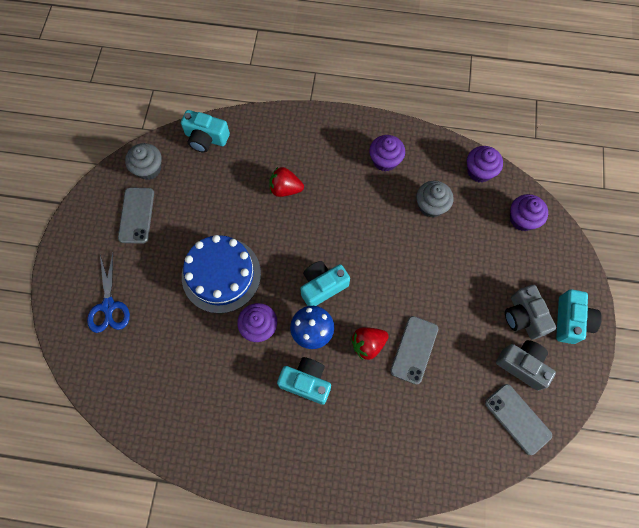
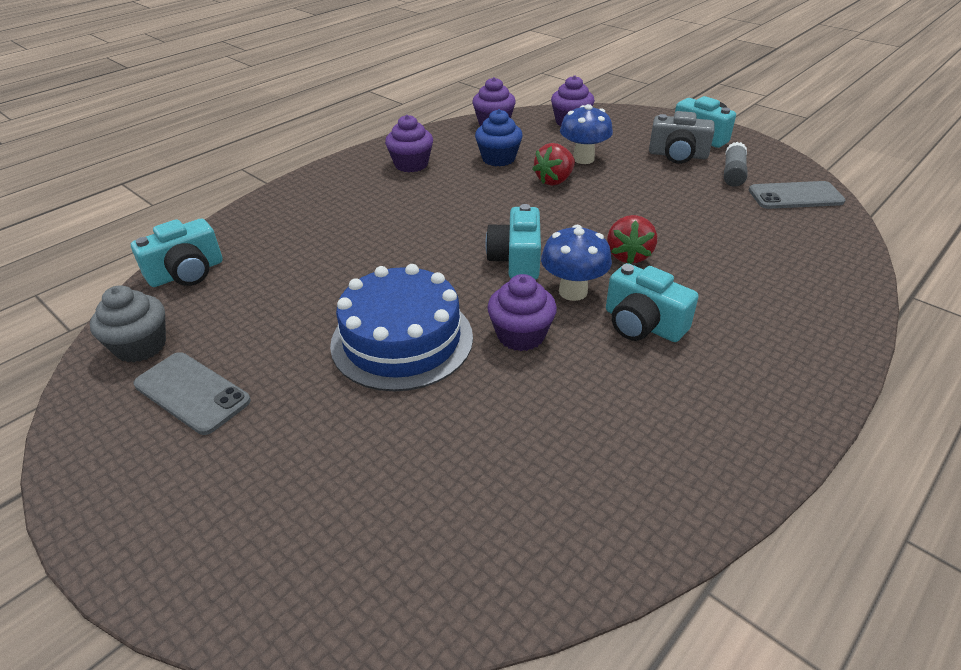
camera: 55 degrees left, 30 degrees down
(108, 306) = (302, 505): blue scissors -> none
(285, 189) = (352, 238): red strawberry -> red strawberry (554, 180)
(306, 382) = (642, 324): turquoise camera -> turquoise camera turned 105 degrees counterclockwise
(414, 349) = (662, 227): grey phone -> none
(431, 206) = (498, 159): grey cupcake -> blue cupcake
(470, 258) = (583, 159): none -> blue mushroom
(522, 365) = (733, 173): grey camera -> grey glue stick

